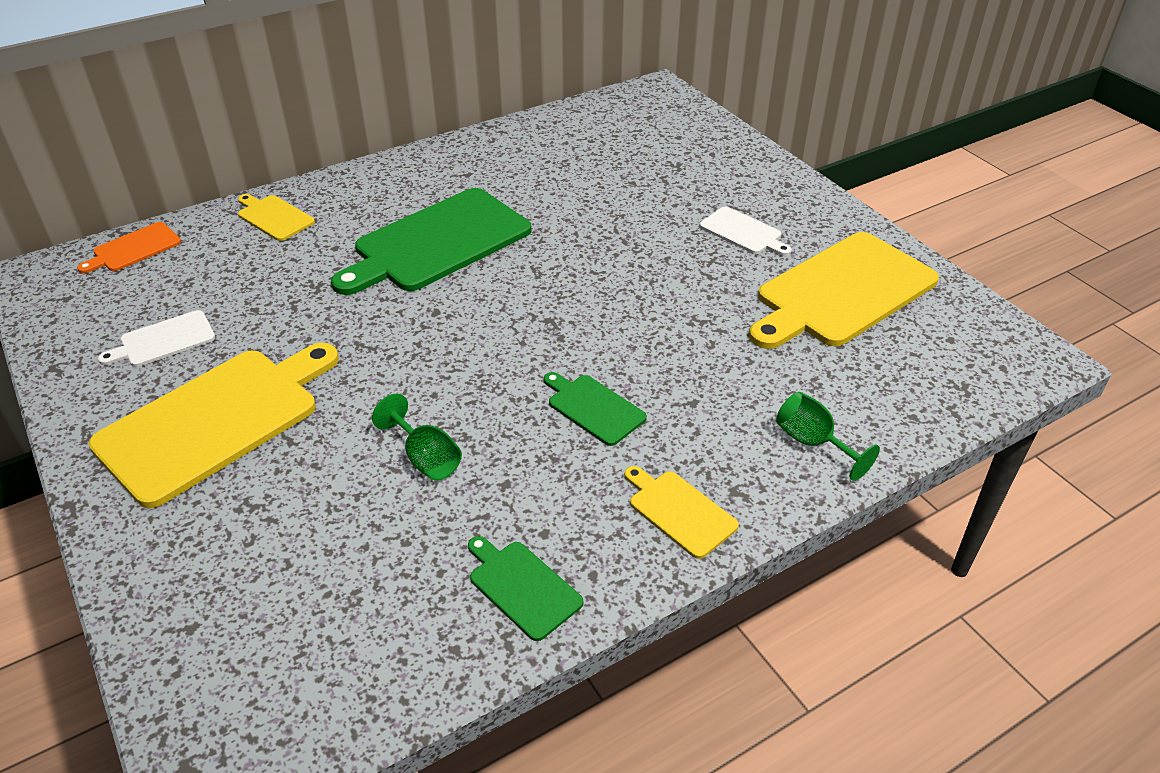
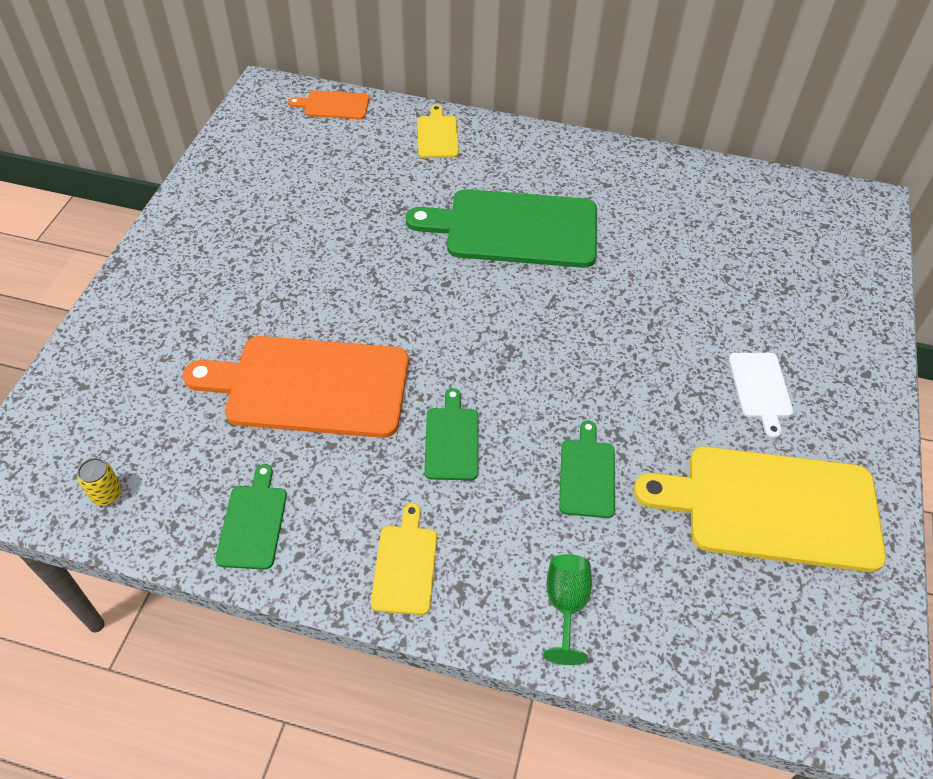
camera: 45 degrees right, 10 degrees up
(164, 340) = (275, 185): white cutting board -> none
(215, 421) = (238, 263): yellow cutting board -> none
(352, 683) = (107, 494): none -> yellow can
(426, 458) = (310, 386): green goblet -> orange cutting board
(714, 358) = (587, 474): none -> green cutting board

